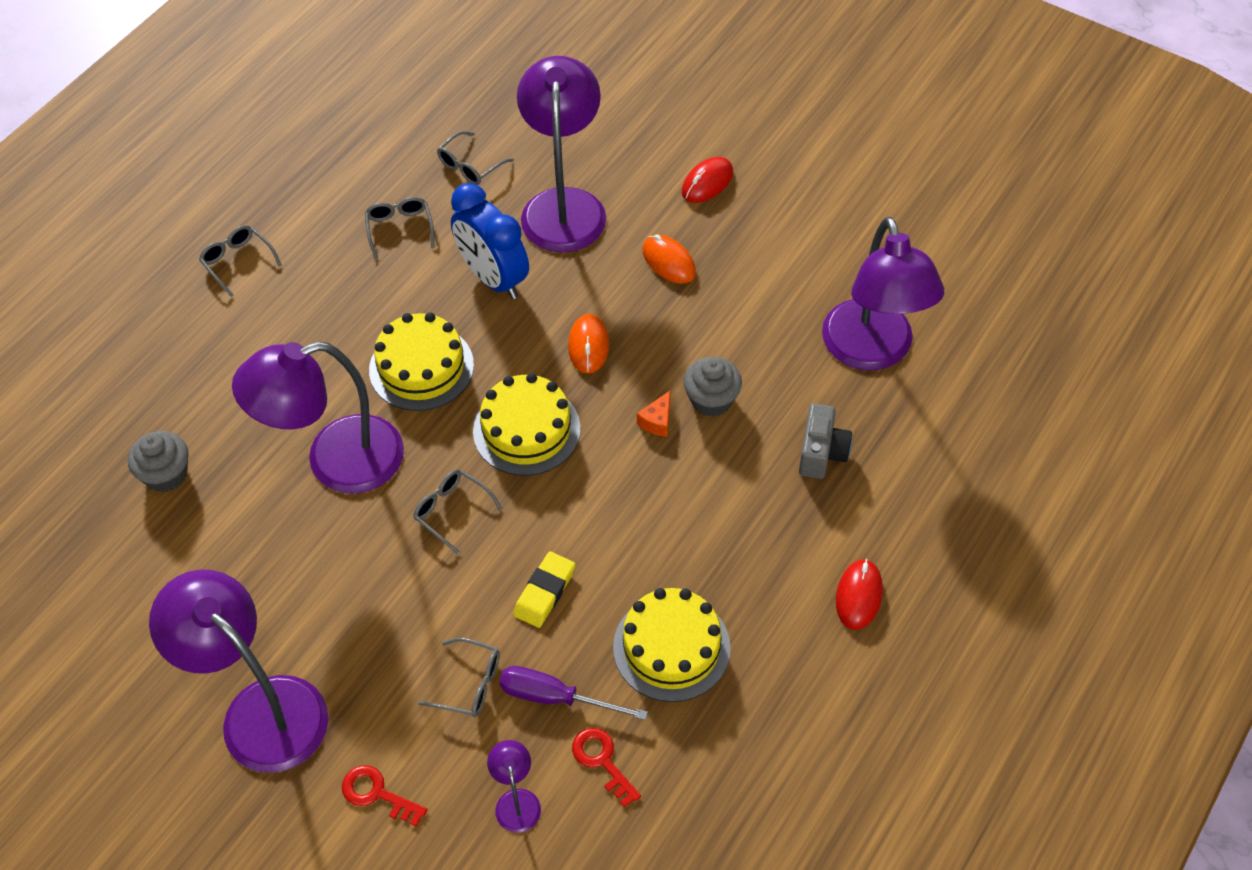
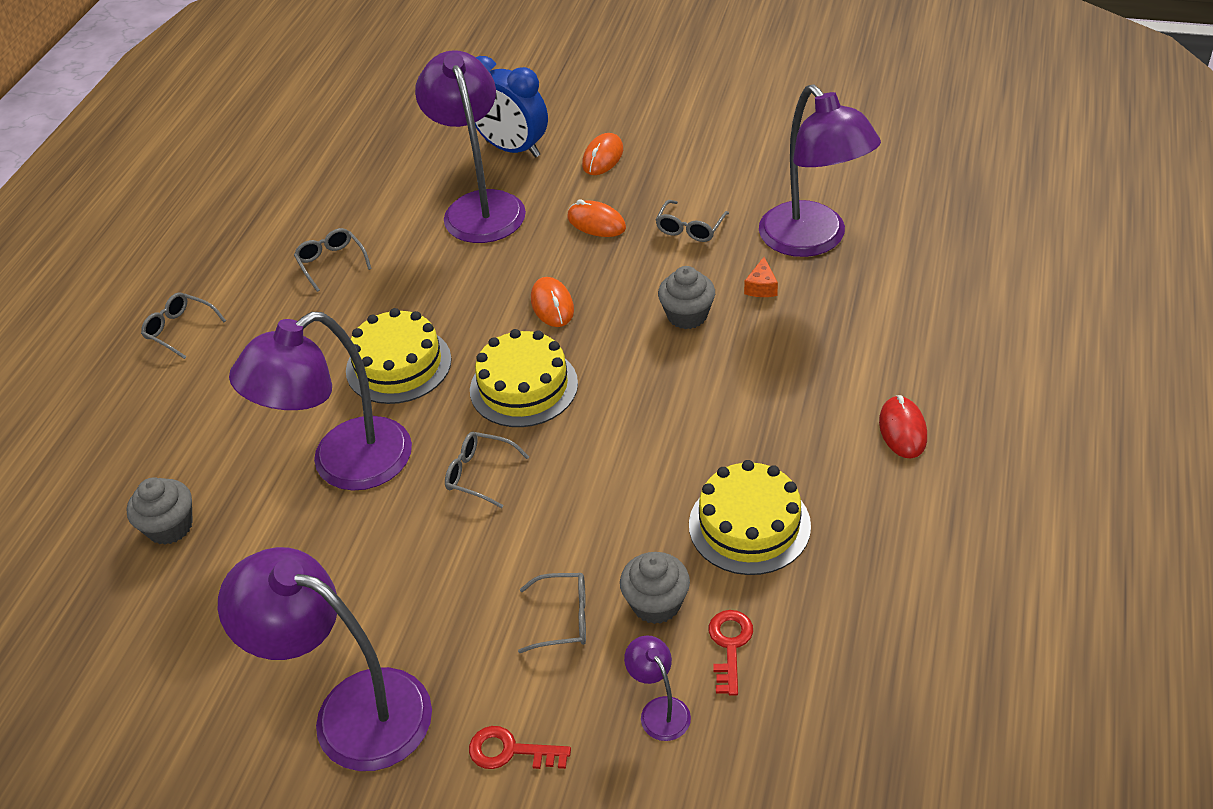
camera: 15 degrees left, 10 degrees down
(470, 166) = (379, 199): grey glasses -> grey glasses (690, 228)
(493, 278) = (438, 277): blue clock -> blue clock (512, 149)
(544, 592) = (603, 515): yellow eraser -> none
(555, 697) = (656, 603): purple screwdriver -> grey cupcake
(602, 761) = (730, 645): red key -> red key turned 60 degrees clockwise
(657, 421) = (645, 345): orange cheese -> orange cheese (761, 287)
(707, 182) = (603, 157): red mouse -> orange mouse
(821, 453) = (809, 328): grey camera -> none

